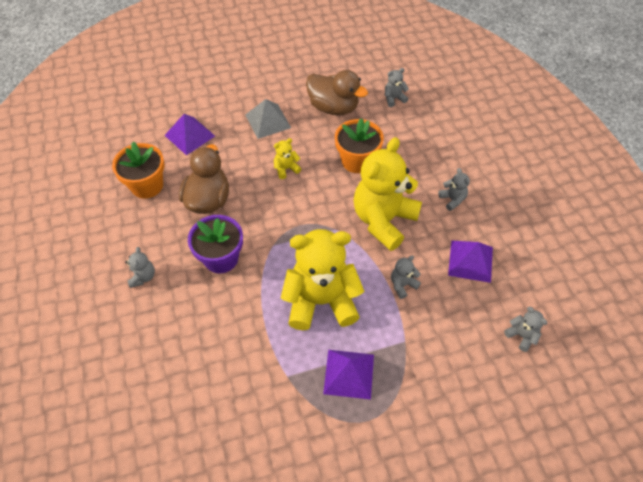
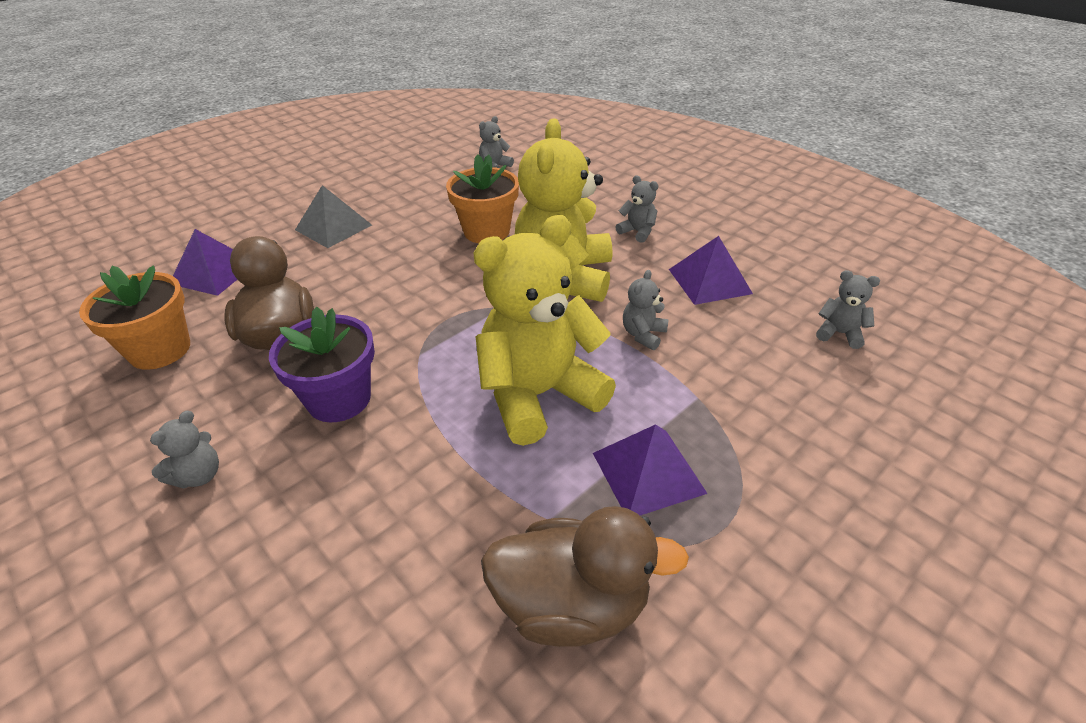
camera: 25 degrees left, 15 degrees down
(143, 277) = (199, 475): grey teddy bear -> grey teddy bear turned 60 degrees clockwise
(286, 169) = (389, 266): yellow teddy bear -> none
(333, 107) = (421, 192): brown duck -> brown duck (572, 604)

